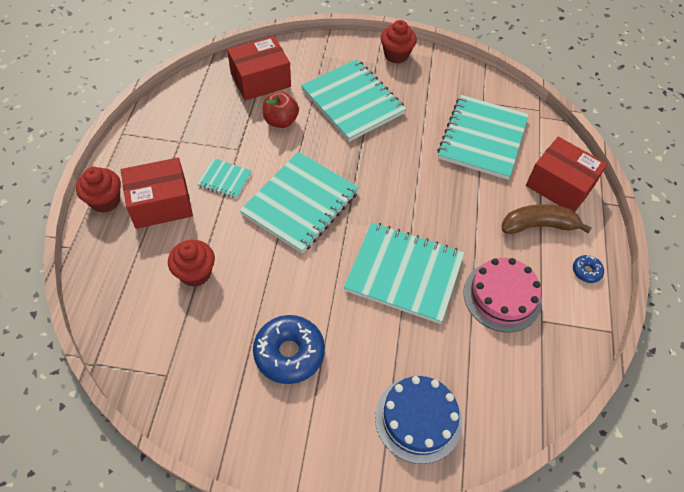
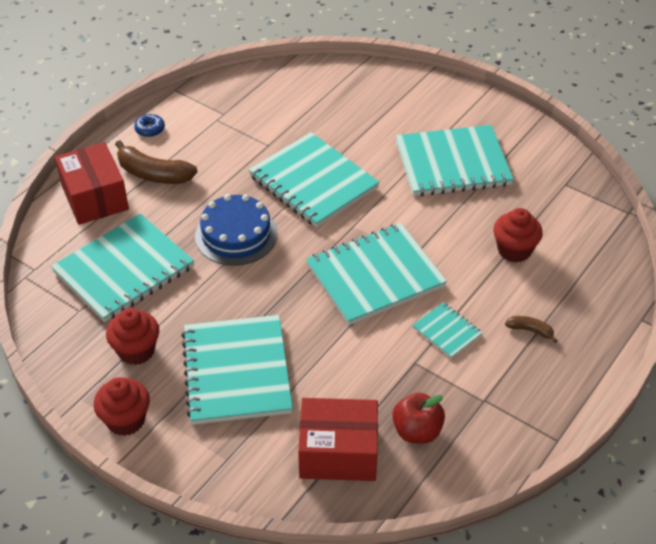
camera: 150 degrees left, 10 degrees down
(105, 201) = (594, 357): red cupcake -> red cupcake (136, 351)
(161, 204) = (530, 330): red box -> brown banana
(281, 121) = (344, 380): red apple -> red apple (417, 431)
(289, 353) = (452, 164): blue donut -> turquoise notebook
(418, 419) = (373, 96): blue cake -> blue cake (236, 235)
(502, 296) = (240, 138): pink cake -> none

